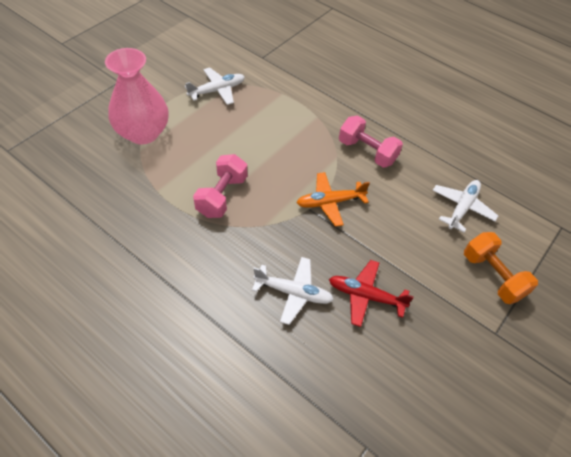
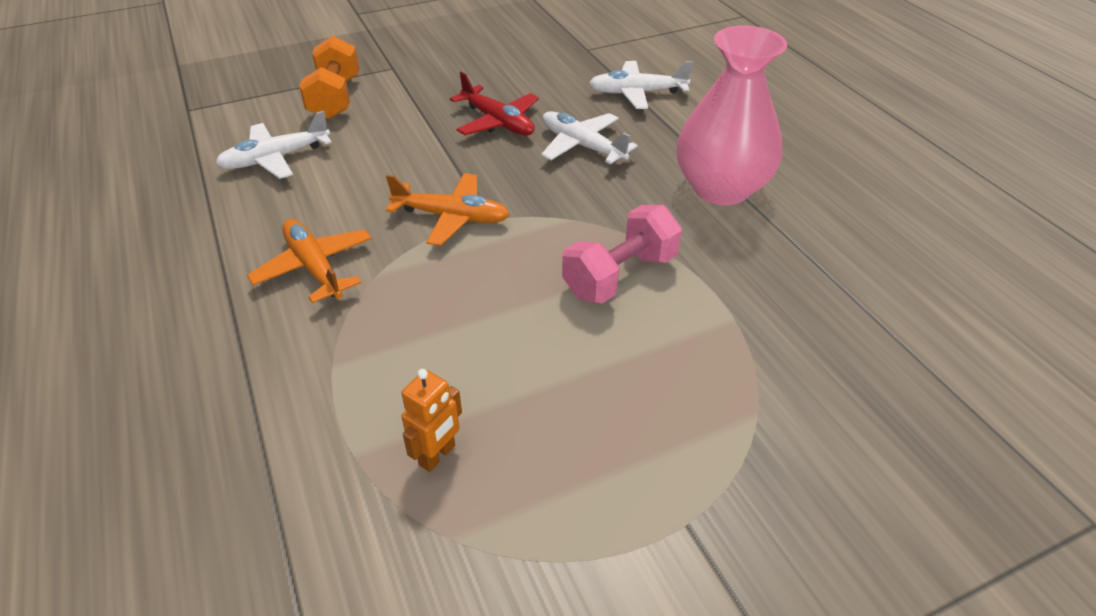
camera: 150 degrees left, 10 degrees down
(143, 133) = (742, 458): pink vase -> pink vase (721, 188)
(217, 90) = (508, 527): white plane -> white plane (636, 93)
(254, 101) = (437, 455): none -> orange robot
(367, 152) = (314, 267): pink dumbbell -> orange plane

